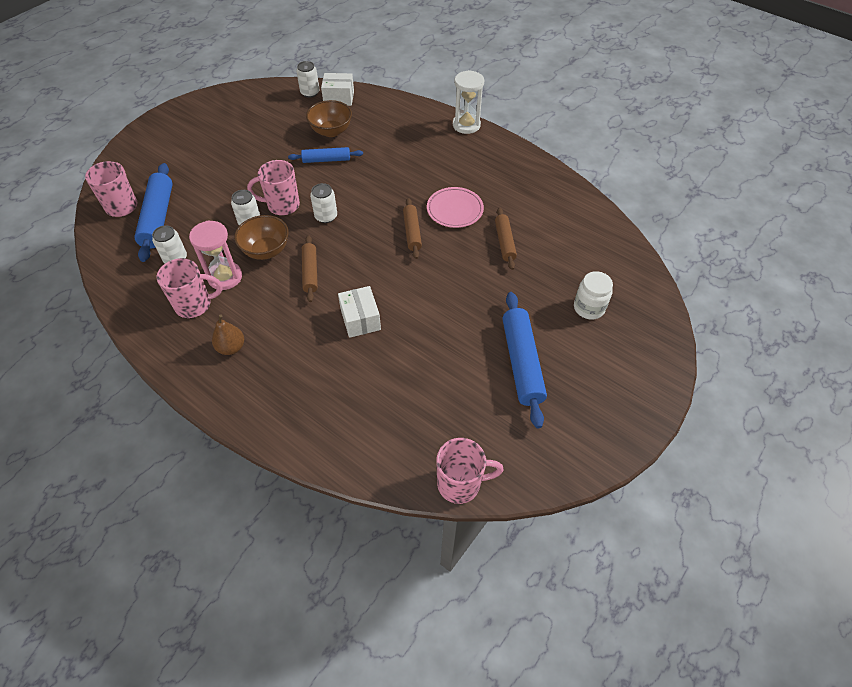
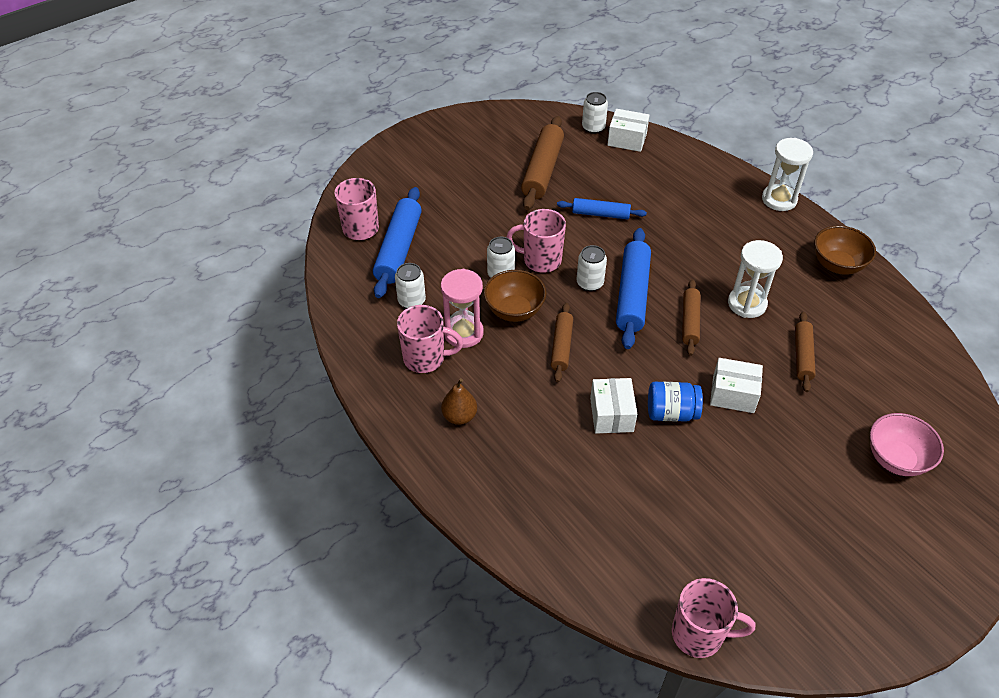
camera: 15 degrees right, 5 degrees down
(273, 133) = (542, 170): none -> brown rolling pin
(331, 131) = (611, 180): brown bowl -> brown bowl (837, 265)
(409, 308) = (671, 412): none -> blue jar
(455, 210) = (747, 304): pink plate -> white hourglass
(455, 283) = (733, 394): none -> white box
(522, 363) = (798, 508): blue rolling pin -> blue rolling pin (632, 295)
(589, 308) = (896, 459): white jar -> pink bowl

